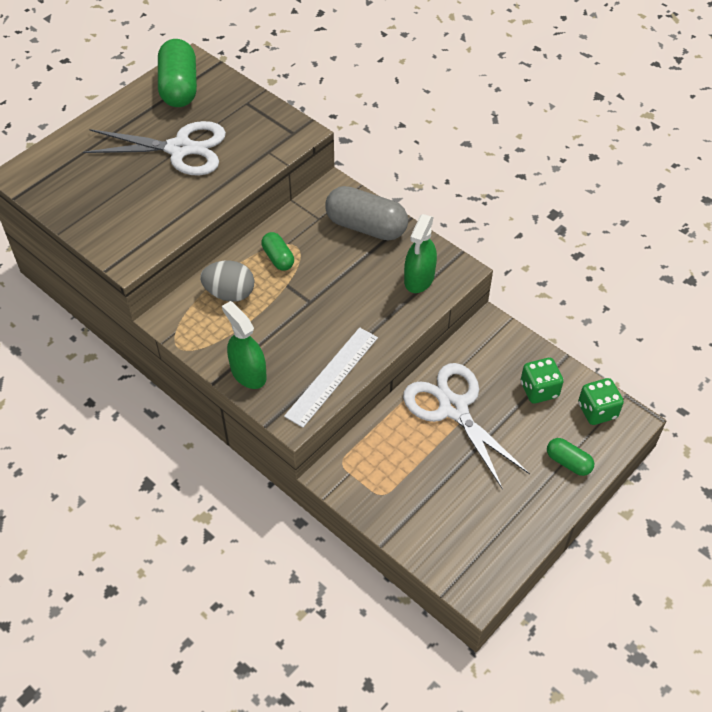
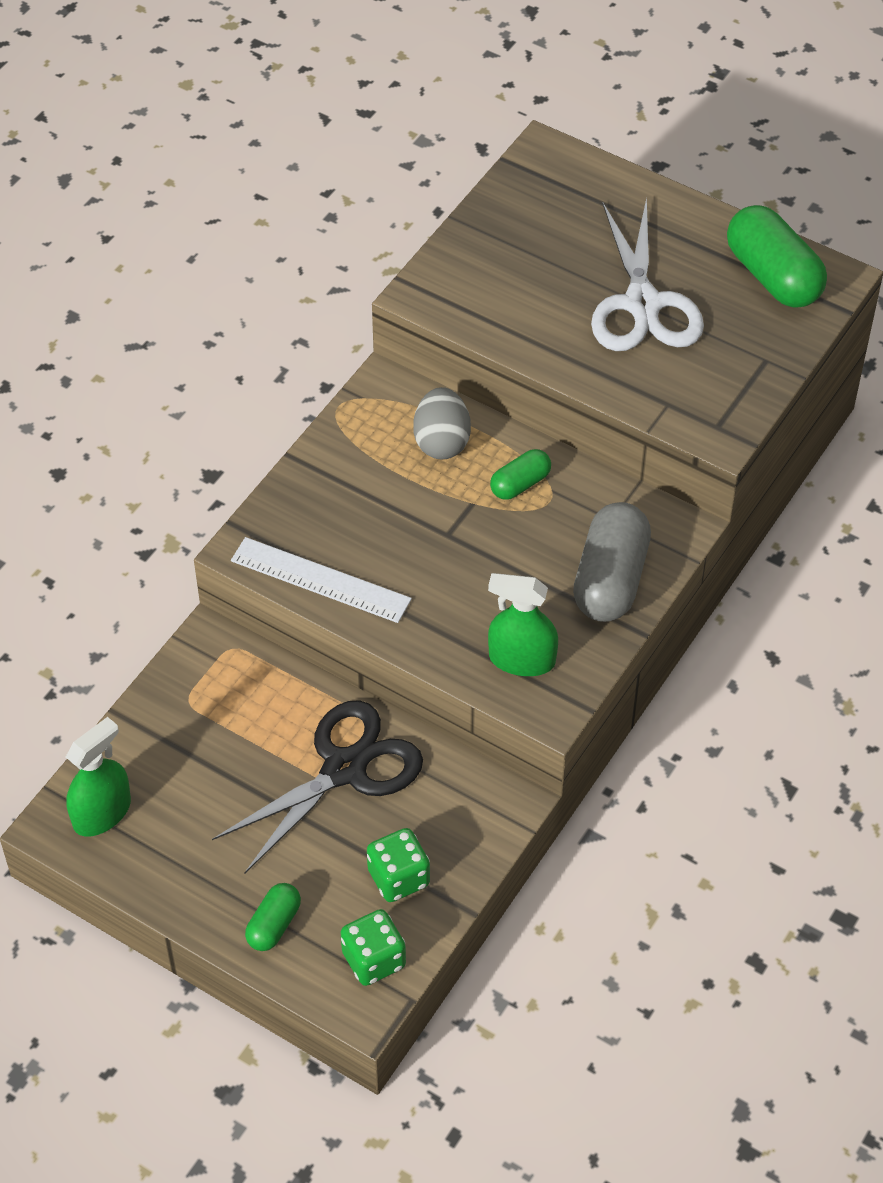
camera: 80 degrees right, 0 degrees up
(179, 87) = (773, 276): green capsule -> green capsule turned 75 degrees clockwise
(248, 373) = (309, 487): green spray bottle -> green spray bottle (102, 813)
(453, 408) = (344, 769): white scissors -> black scissors

